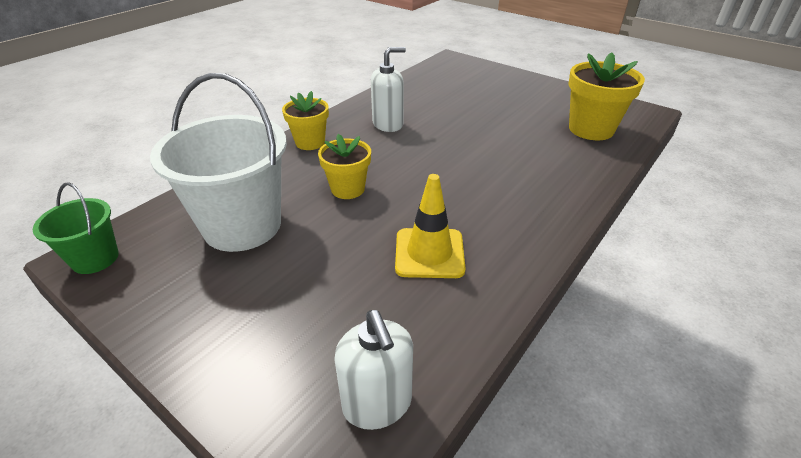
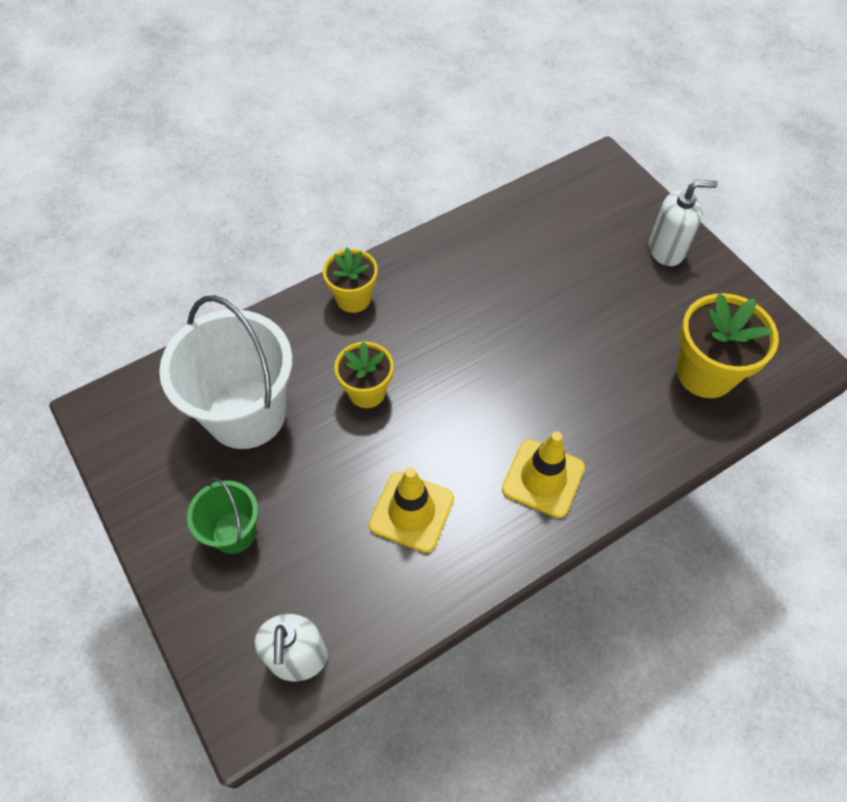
camera: 20 degrees right, 20 degrees up
(95, 258) = (109, 416): green bucket -> green bucket (234, 532)
(388, 124) = (455, 290): white soap dispenser -> white soap dispenser (666, 250)
(524, 206) = (543, 478): none -> yellow traffic cone

